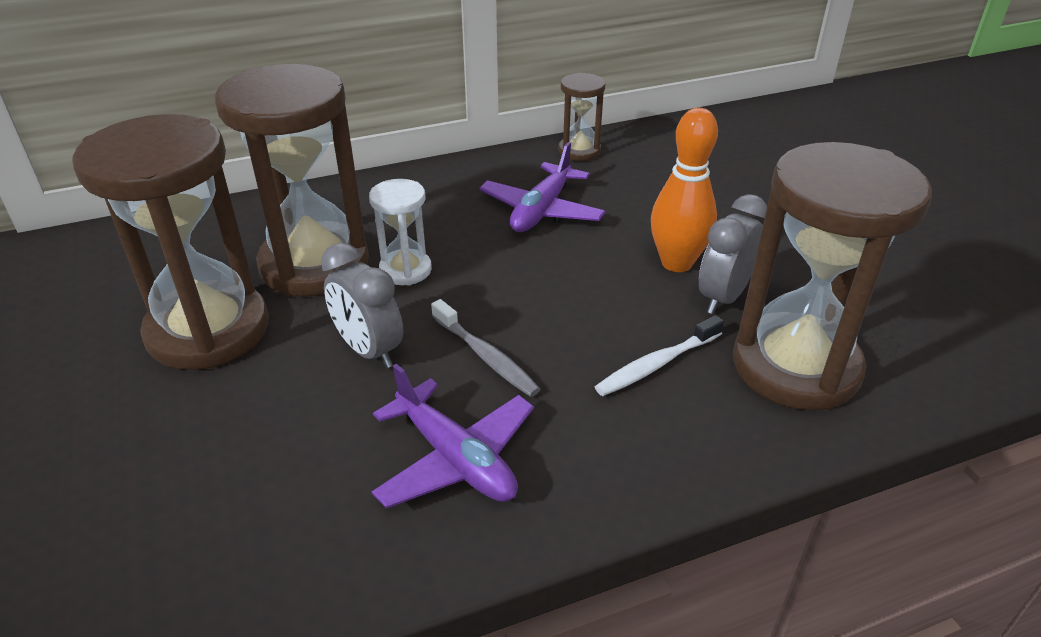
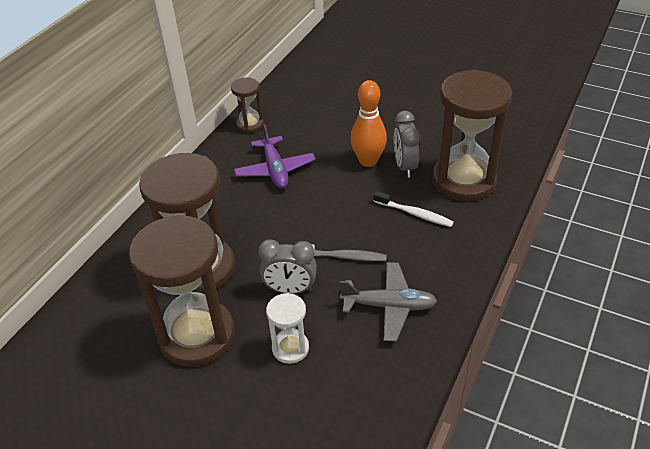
camera: 40 degrees left, 5 degrees up
(405, 270) = (251, 241): white hourglass -> white hourglass (290, 348)
(455, 458) = (389, 306): purple plane -> grey plane
(656, 364) = (414, 214): white toothbrush -> white toothbrush turned 75 degrees counterclockwise

